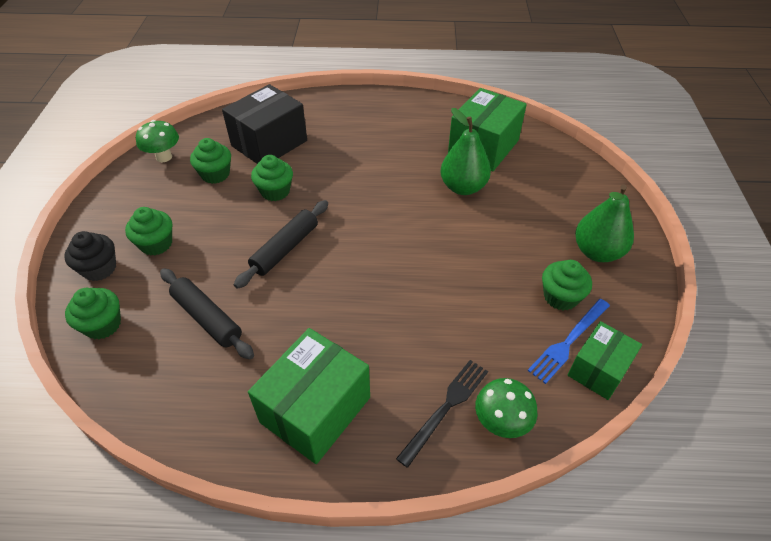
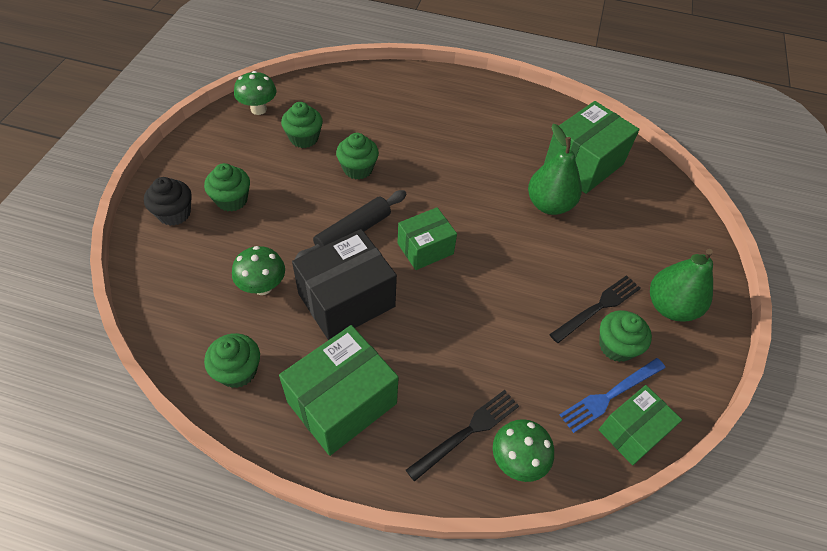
camera: 10 degrees right, 5 degrees up
(103, 325) = (166, 271): green cupcake -> green cupcake (238, 371)
(207, 318) = (262, 286): black rolling pin -> green mushroom
(269, 143) = (364, 115): black box -> black box (346, 300)
(359, 249) = (425, 248): none -> green box
(533, 267) = (598, 307): none -> black fork

